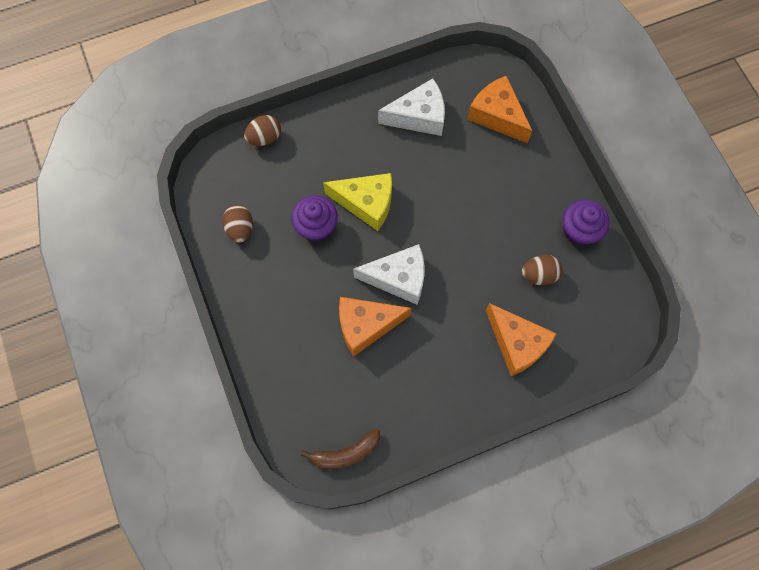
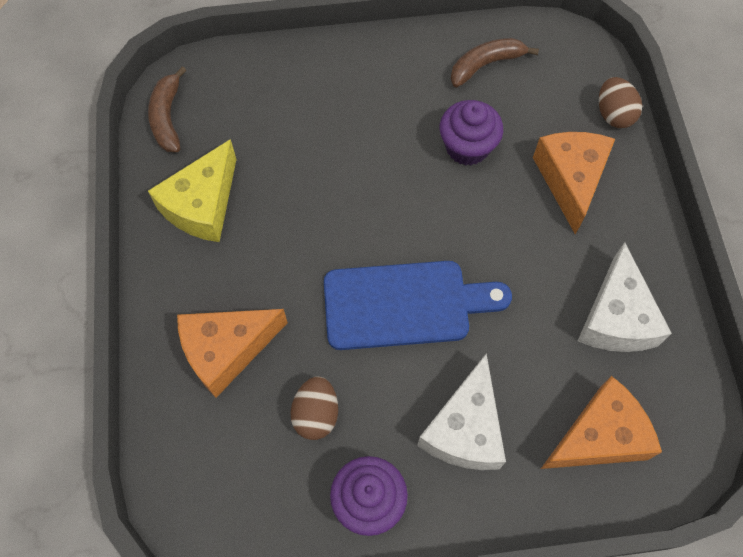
camera: 105 degrees right, 5 degrees down
(240, 229) = (485, 65): brown egg -> brown banana
(366, 203) = (487, 213): yellow cheese -> yellow cheese (202, 205)
(366, 325) = (315, 173): orange cheese -> orange cheese (570, 180)
(398, 278) = (367, 226): white cheese -> white cheese (464, 429)
(449, 240) = (404, 304): none -> blue cutting board

